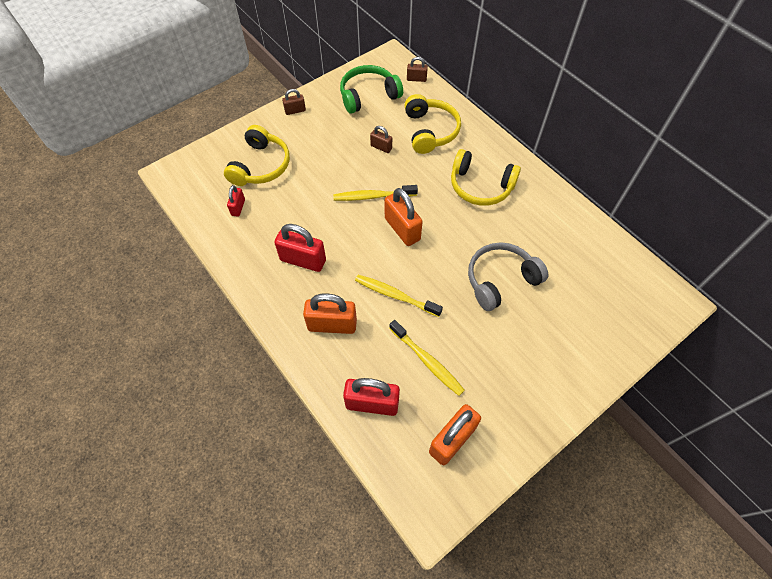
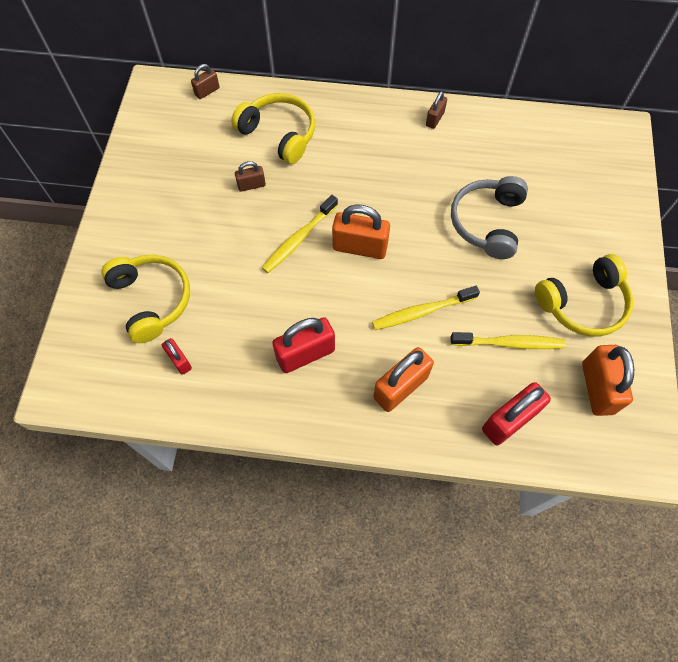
camera: 45 degrees left, 5 degrees up
(295, 111) = (119, 215): brown padlock -> brown padlock (434, 119)
(368, 96) = (179, 143): green headphones -> none
(480, 186) = (381, 152): yellow headphones -> yellow headphones (583, 303)

